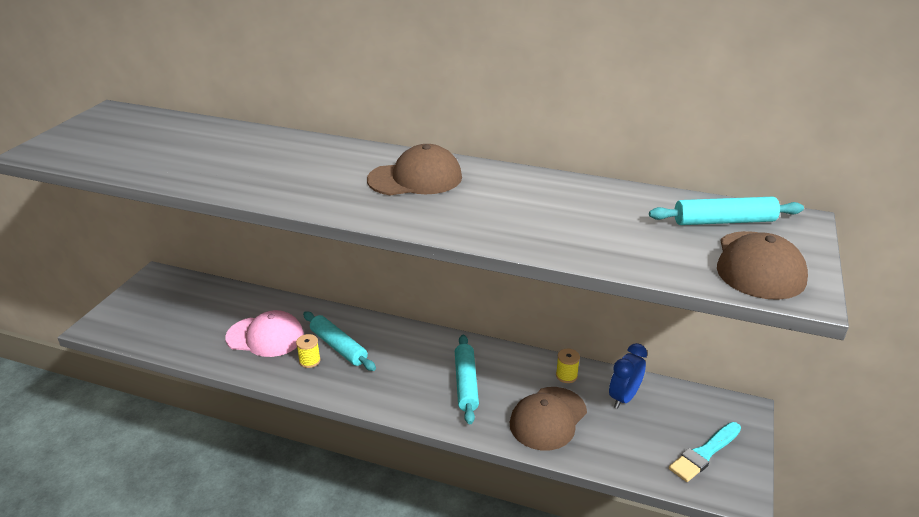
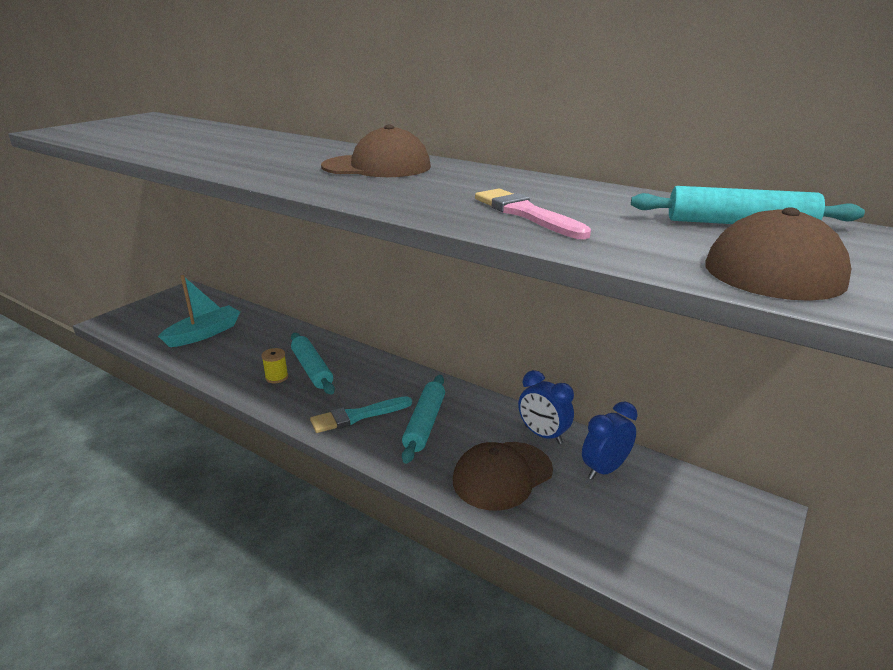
camera: 15 degrees right, 5 degrees down
(208, 325) = (204, 334): none -> turquoise boat
(265, 336) = (248, 350): pink cap -> none
(566, 376) = (543, 435): yellow spool -> blue clock
(573, 230) = (526, 214): none -> pink brush
(704, 453) = (691, 554): turquoise brush -> turquoise brush (357, 416)

